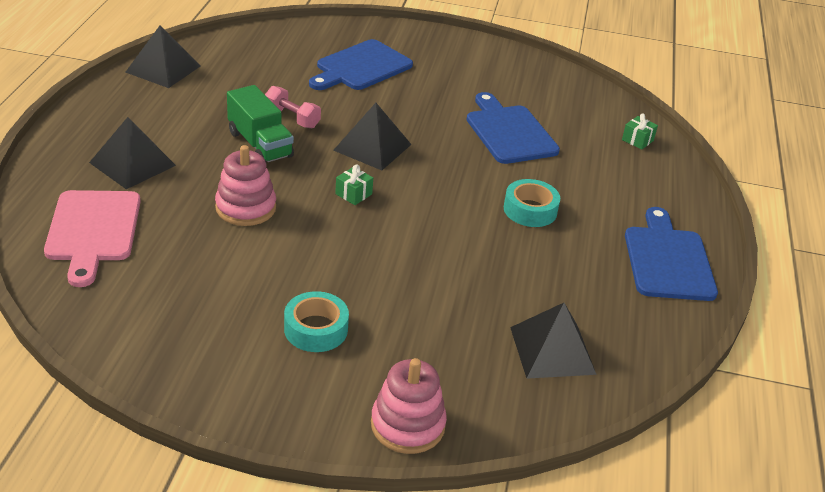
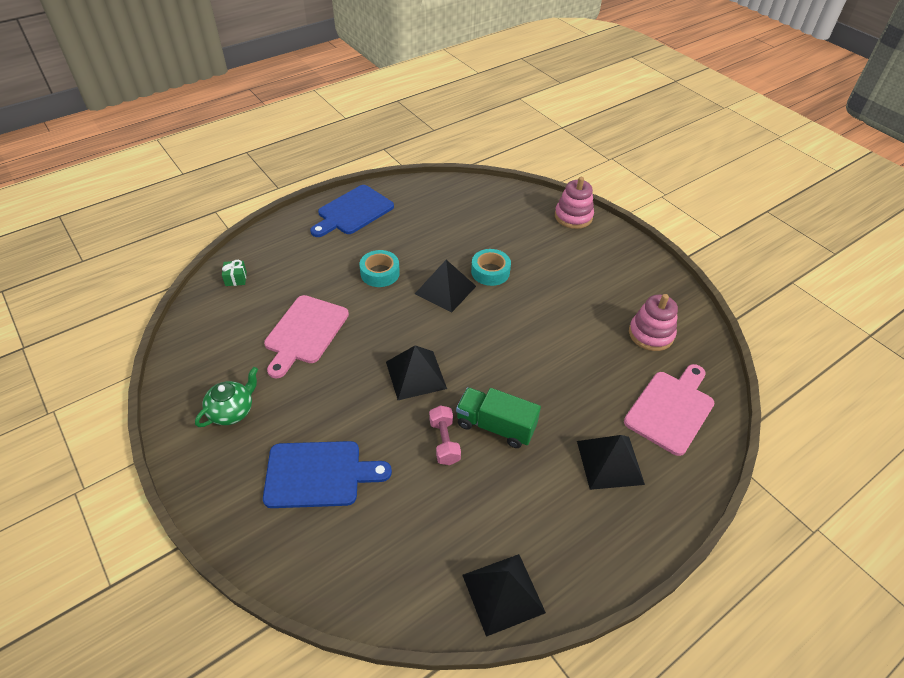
camera: 135 degrees left, 10 degrees up
(246, 208) = (554, 371): pink stacking toy -> pink stacking toy (651, 334)
(260, 144) = (495, 426): green truck -> green truck turned 75 degrees counterclockwise
(316, 329) = (577, 274): turquoise tape -> turquoise tape (490, 272)
(353, 194) = (472, 343): green gift -> none
(473, 69) = (232, 411): none -> green teapot
(509, 132) = (305, 332): blue cutting board -> pink cutting board
(552, 350) = (472, 208): black pyramid -> black pyramid (445, 290)

